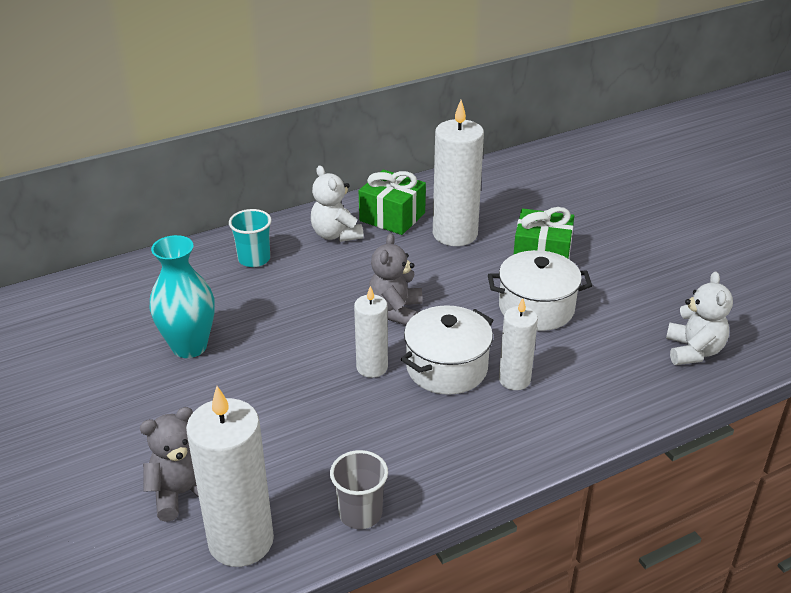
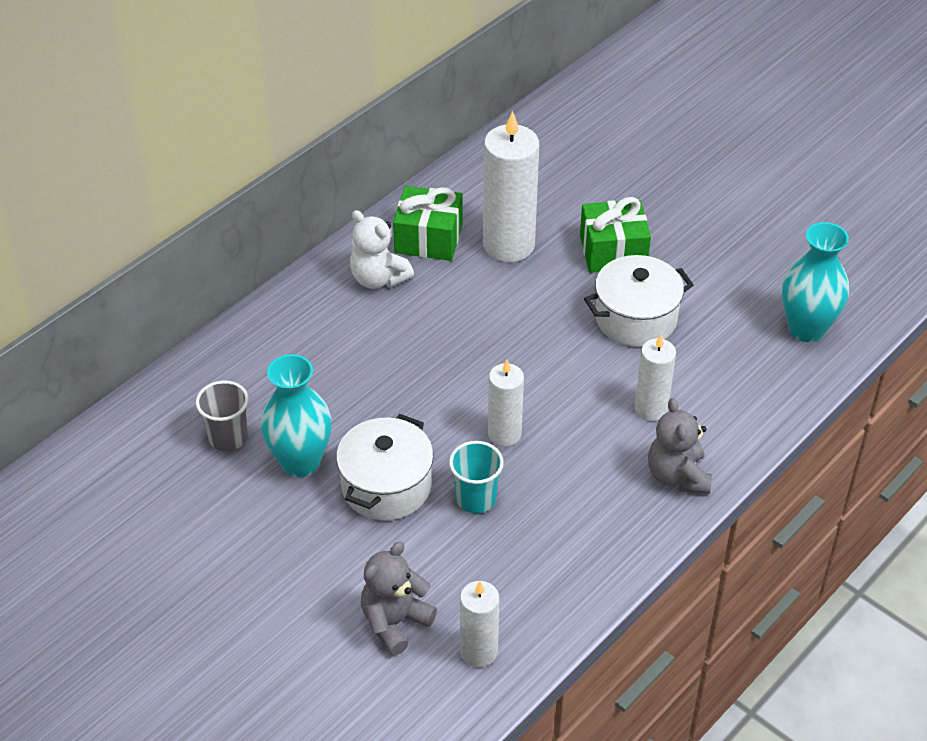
camera: 20 degrees left, 10 degrees up
(241, 541) = (479, 651): white candle -> white candle, size x0.58
(254, 259) = (305, 334): turquoise cup -> turquoise cup (475, 498)
(360, 513) = (574, 591): grey cup -> grey cup (228, 437)
(395, 311) = (494, 360): grey teddy bear -> grey teddy bear (677, 476)
(447, 368) = (579, 413): white pot -> white pot (386, 486)
(693, 351) = (806, 329): white teddy bear -> turquoise vase

